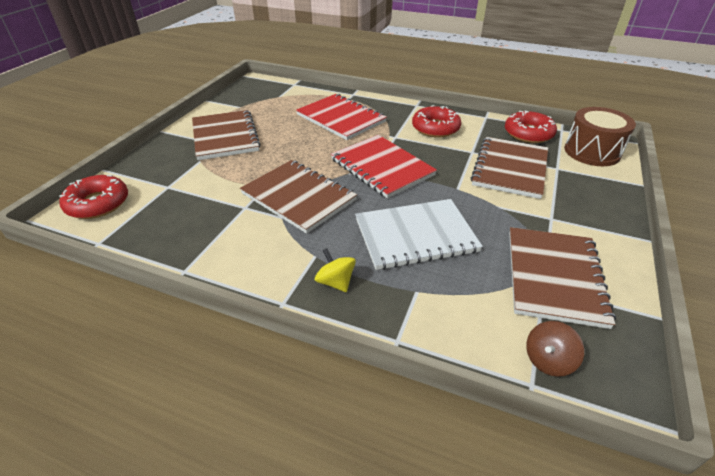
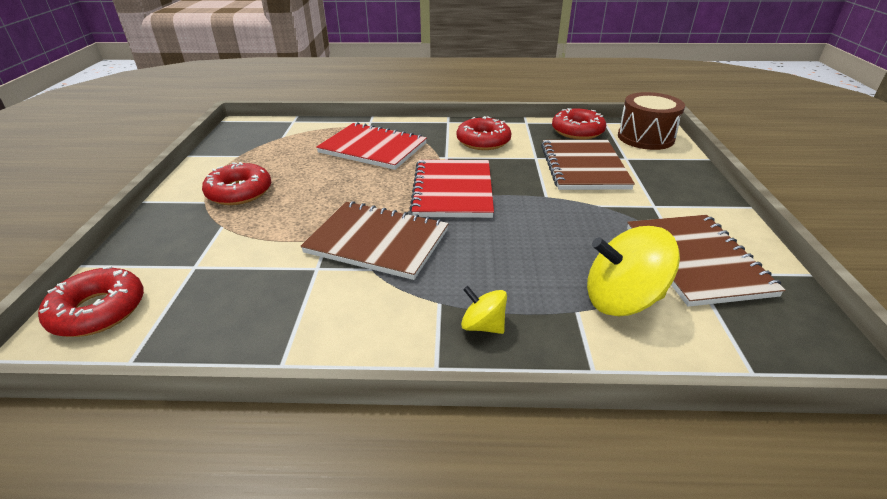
camera: 20 degrees left, 5 degrees down
(225, 136) = (239, 192): brown notebook -> red donut
(382, 167) = (453, 190): red notebook -> red notebook turned 60 degrees clockwise
(415, 235) = (536, 253): white notebook -> none
(461, 292) = (622, 300): none -> yellow spinning top
(548, 360) = (749, 343): brown spinning top -> none

